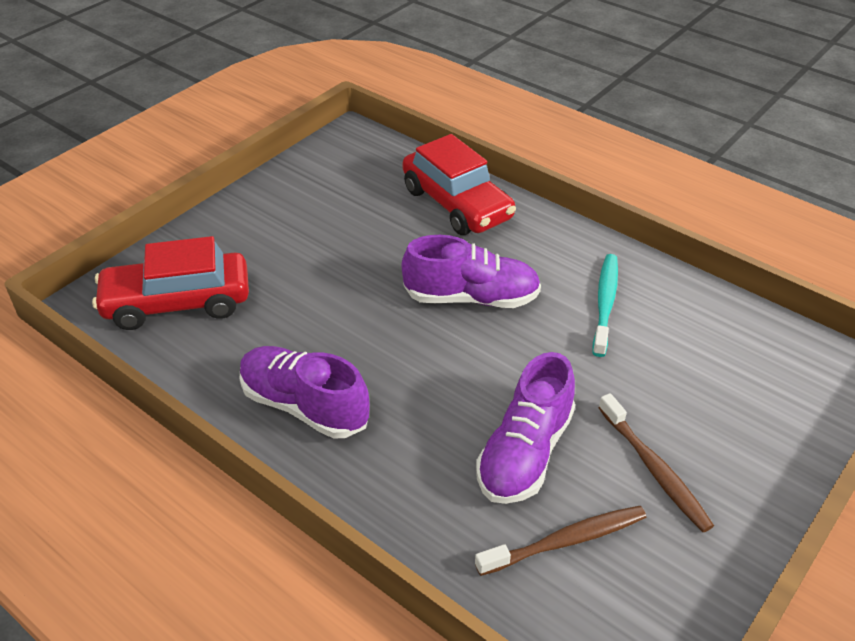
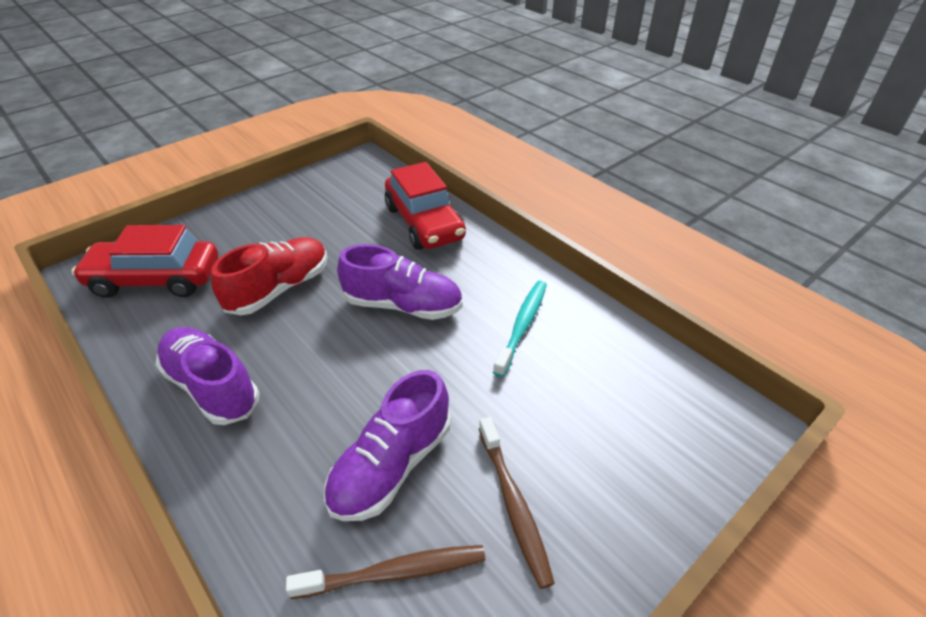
camera: 10 degrees right, 0 degrees up
(326, 296) = (279, 289): none -> red shoe

